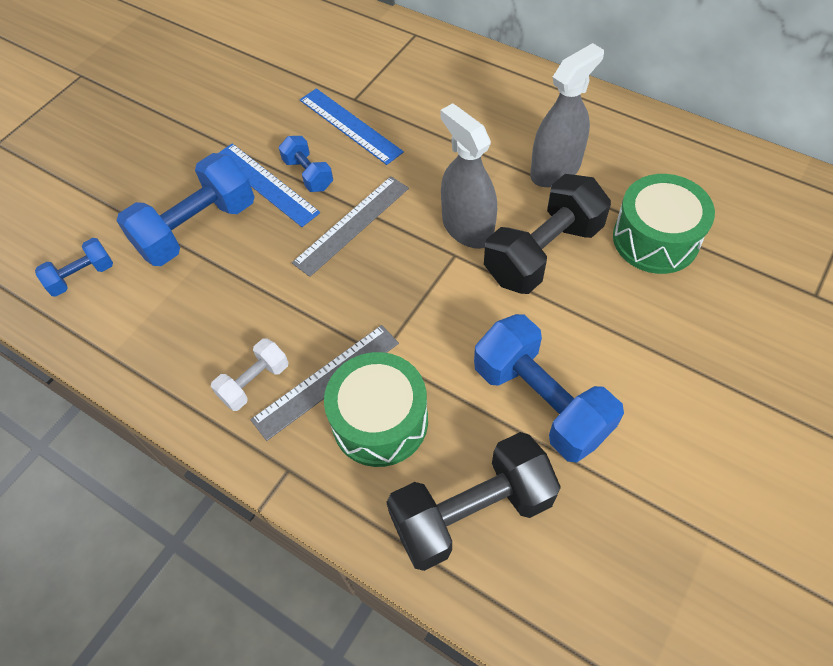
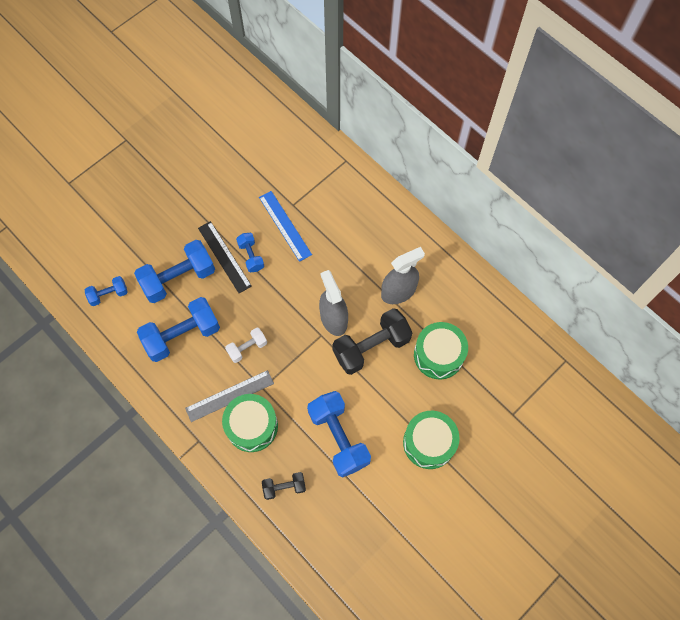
camera: 10 degrees right, 10 degrees up
(220, 307) = (182, 335): none -> blue dumbbell
(254, 382) = (191, 386): white dumbbell -> white dumbbell (247, 348)
(266, 184) = (224, 256): blue ruler -> black ruler
(352, 225) = (268, 299): grey ruler -> none
(471, 512) = (284, 487): black dumbbell -> black dumbbell, size x0.52
(700, 371) = (429, 443): none -> green drum

